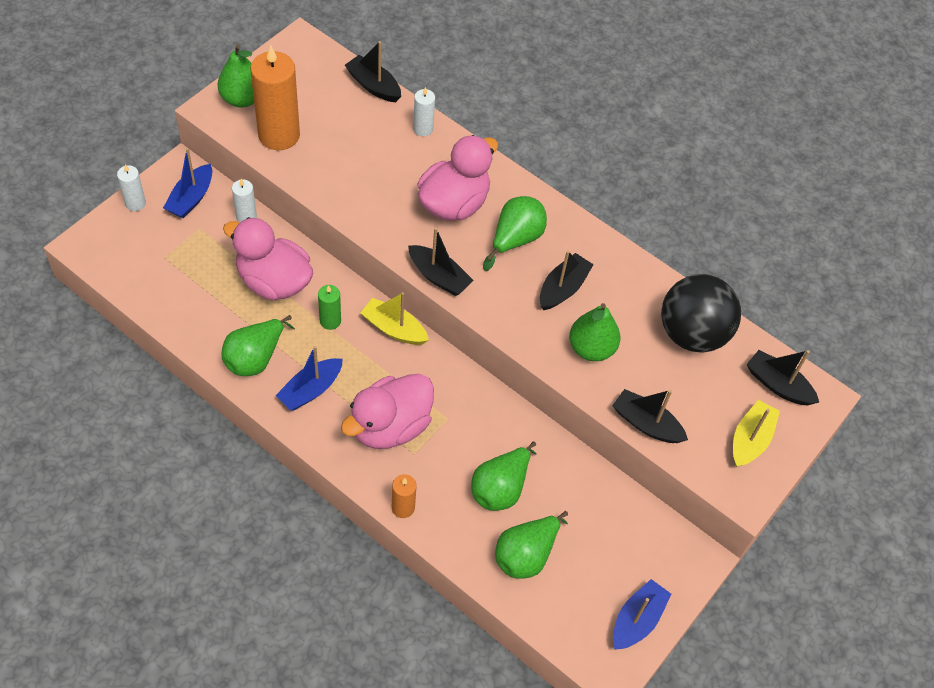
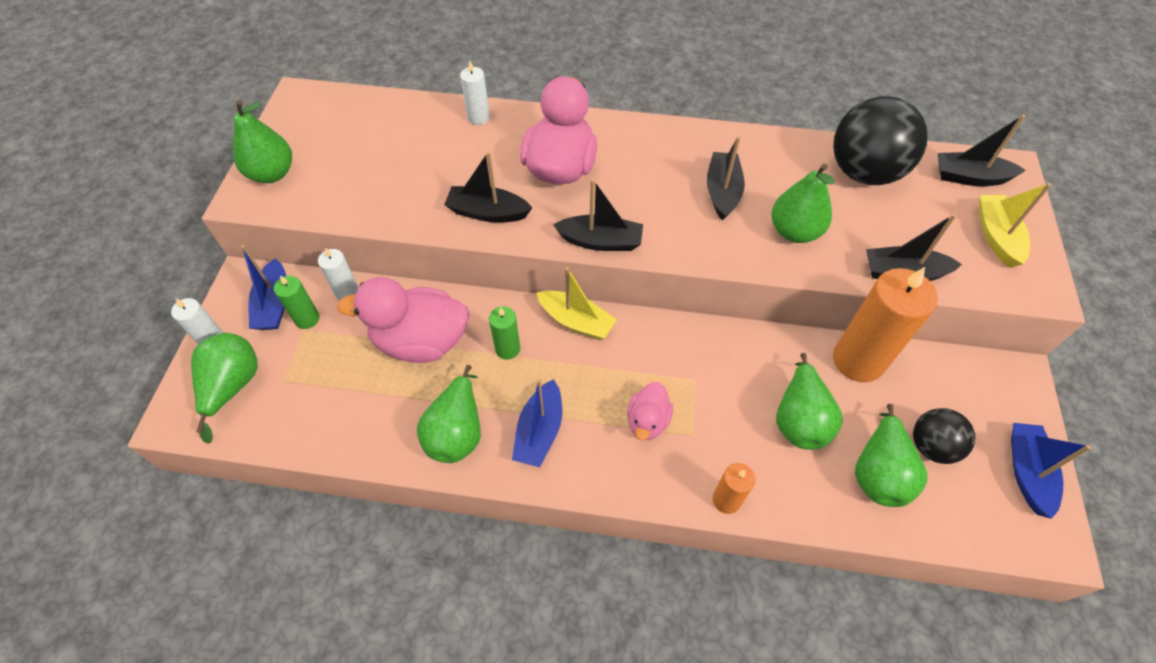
camera: 25 degrees left, 0 degrees up
(207, 222) = (307, 319): none -> green candle
(279, 135) = (336, 189): orange candle -> orange candle (858, 360)
(373, 86) = (401, 102): black boat -> black boat (488, 212)
(390, 426) = (647, 421): pink duck -> pink duck, size x0.54
(394, 329) = (576, 321): yellow boat -> yellow boat turned 150 degrees counterclockwise
(515, 240) = (643, 171): green pear -> green pear (233, 386)
(582, 562) = (931, 446): none -> black ball

